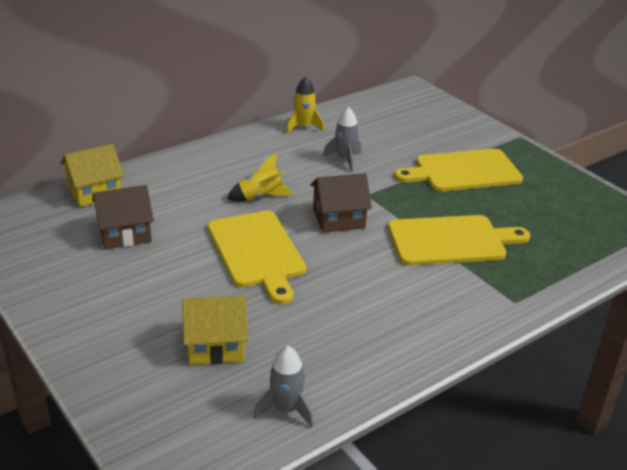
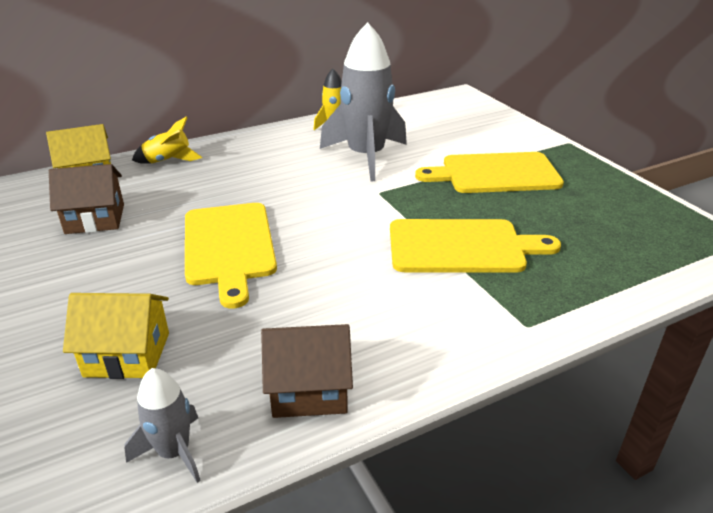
camera: 10 degrees right, 0 degrees up
(260, 197) = (259, 189): yellow rocket -> yellow rocket (168, 161)
(338, 218) = (337, 215): brown house -> brown house (309, 389)
(345, 159) = (366, 157): grey rocket -> grey rocket, size x2.05

